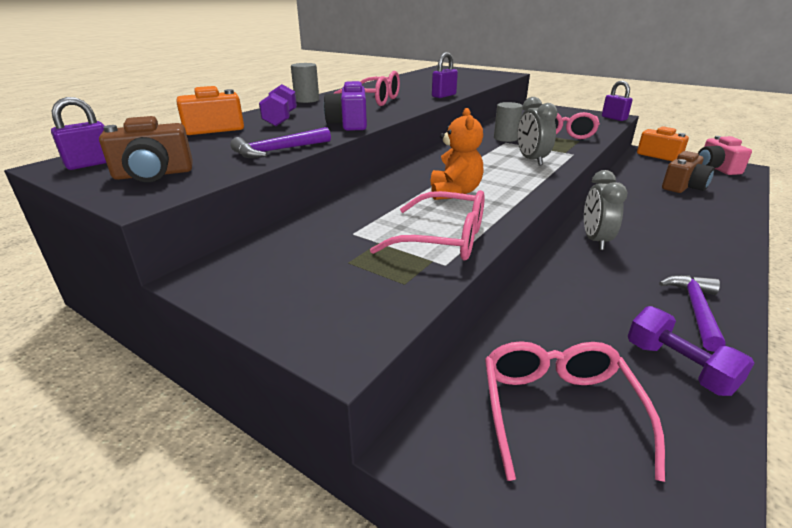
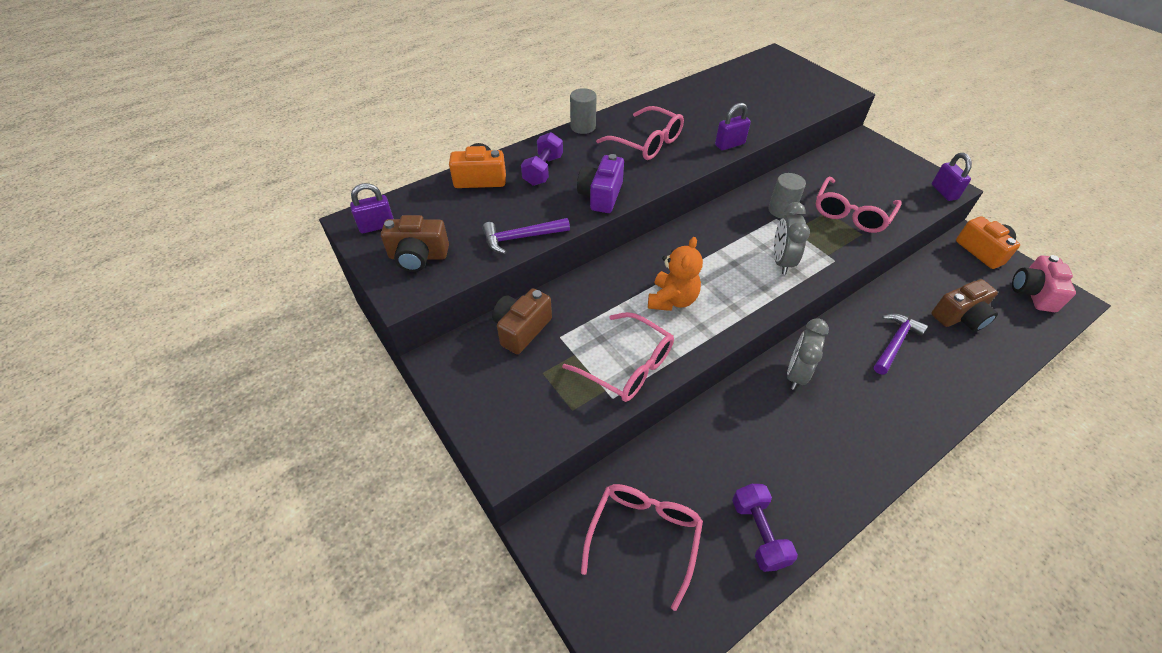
camera: 20 degrees right, 20 degrees up
(303, 236) = (521, 329): none -> brown camera
(695, 309) = (821, 484): purple hammer -> purple hammer (895, 343)

